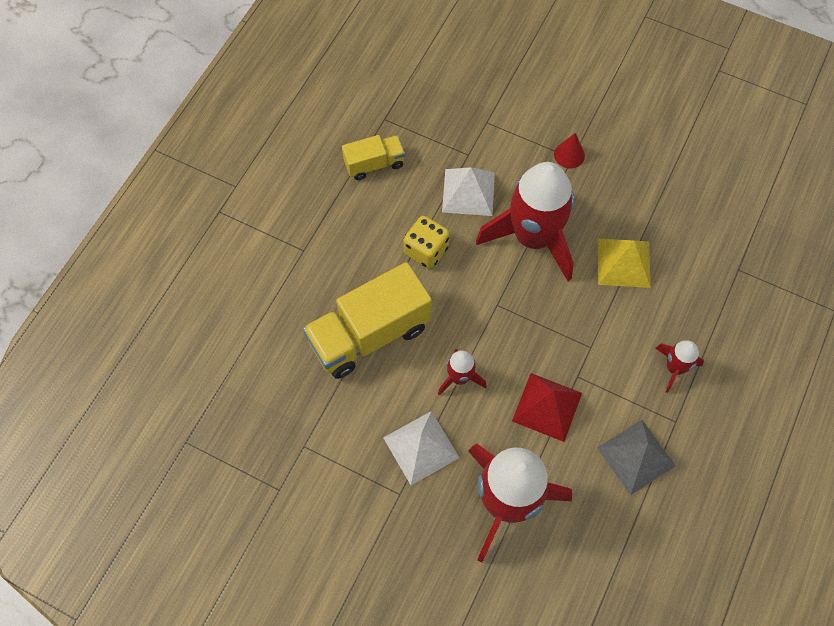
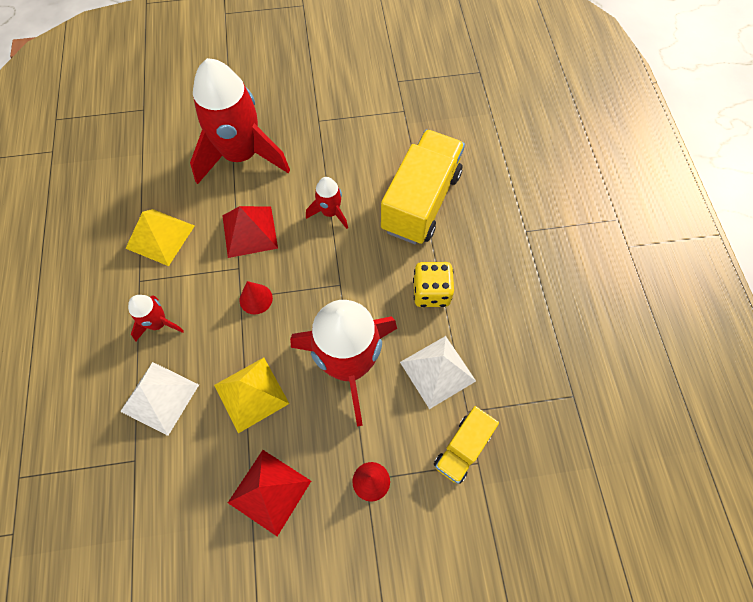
camera: 145 degrees right, 0 degrees up
(374, 164) = (540, 342): yellow truck -> yellow truck (462, 448)
(421, 447) = (324, 153): white pyramid -> white pyramid (160, 397)
(577, 337) = (256, 299): none -> red cone
(636, 456) = (160, 237): grey pyramid -> yellow pyramid
(645, 190) = (269, 491): none -> red pyramid

